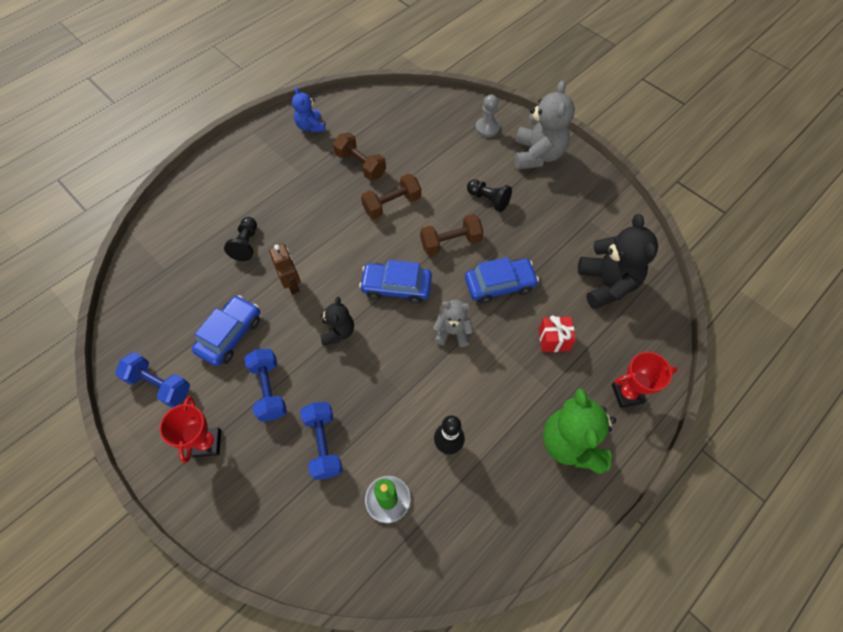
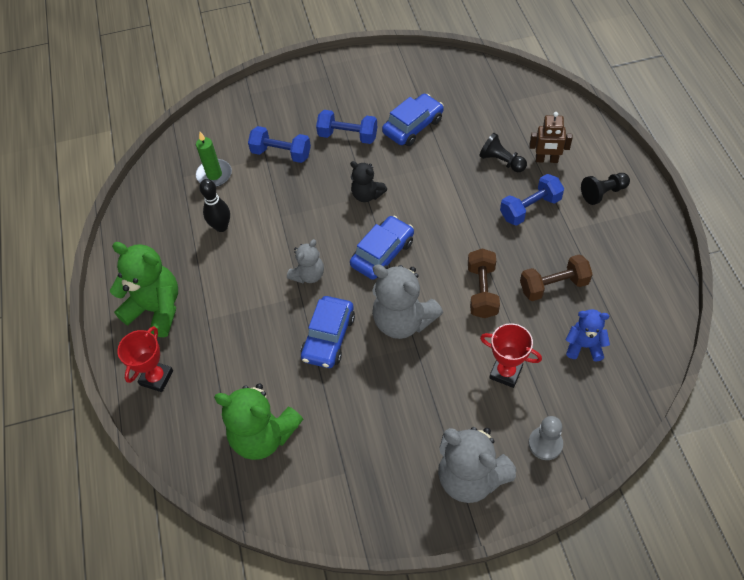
camera: 125 degrees right, 5 degrees down
(159, 385) = (398, 77): blue dumbbell -> blue dumbbell (530, 208)
(207, 443) = (332, 91): red trophy -> red trophy (505, 372)
(230, 335) = (413, 126): blue car -> blue car turned 105 degrees counterclockwise
(292, 284) = (436, 180): brown robot -> brown robot (546, 160)
(310, 126) = (638, 262): blue teddy bear -> blue teddy bear (584, 346)
(450, 242) = (403, 320): brown dumbbell -> grey teddy bear
(488, 200) = (435, 384): black pawn -> black pawn (603, 193)
(553, 340) = (244, 350): red gift -> none
(606, 284) = (263, 435): black teddy bear -> green teddy bear

